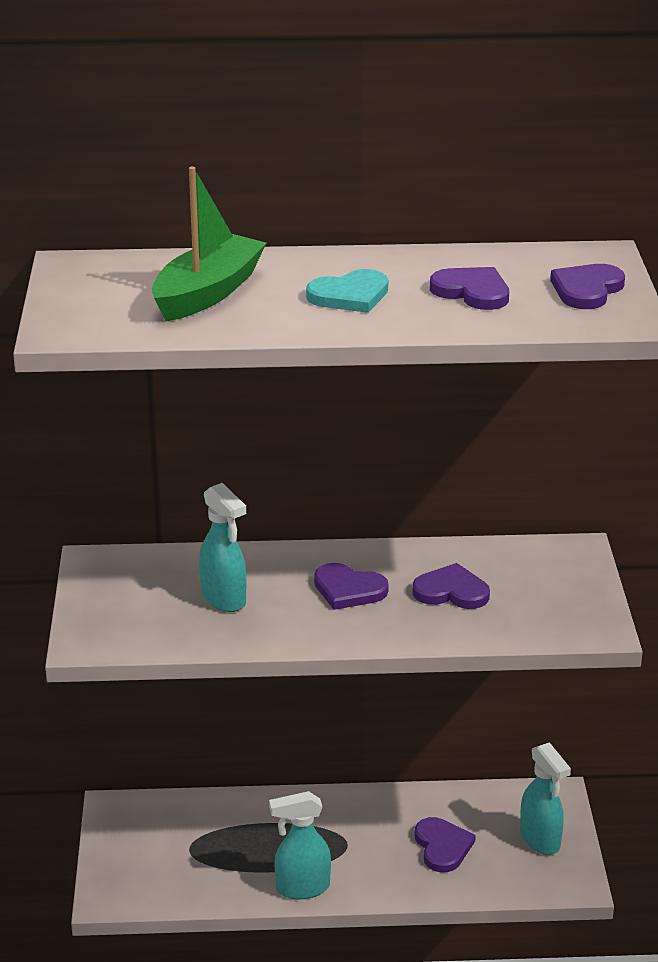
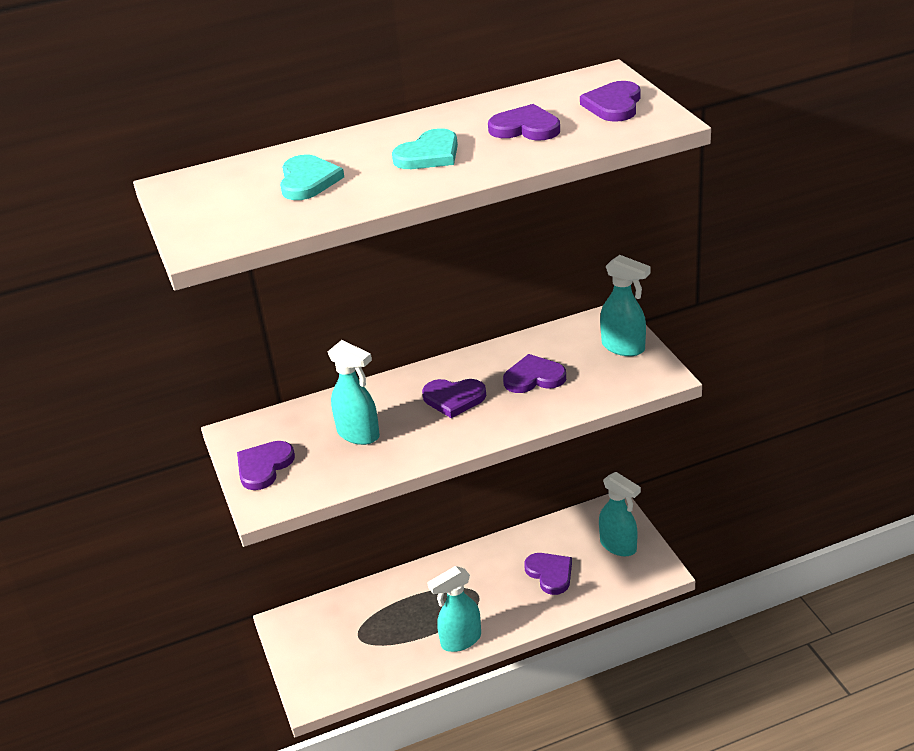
camera: 15 degrees left, 5 degrees up
(106, 604) = (264, 467): none -> purple heart
(207, 293) = (308, 181): green boat -> turquoise heart
(574, 586) = (624, 347): none -> turquoise spray bottle

